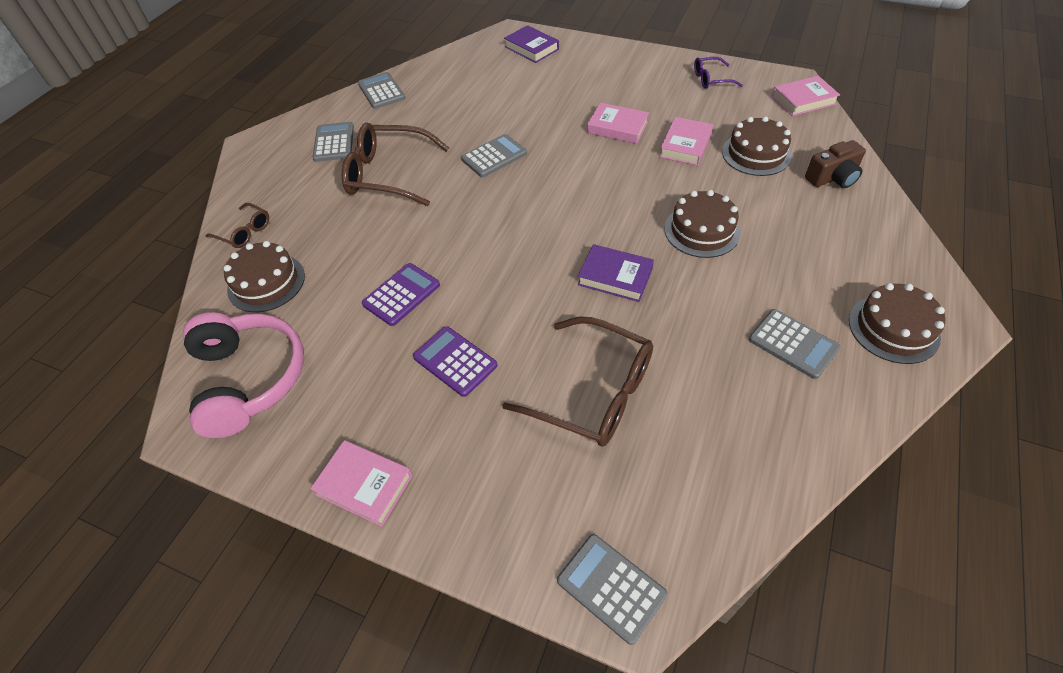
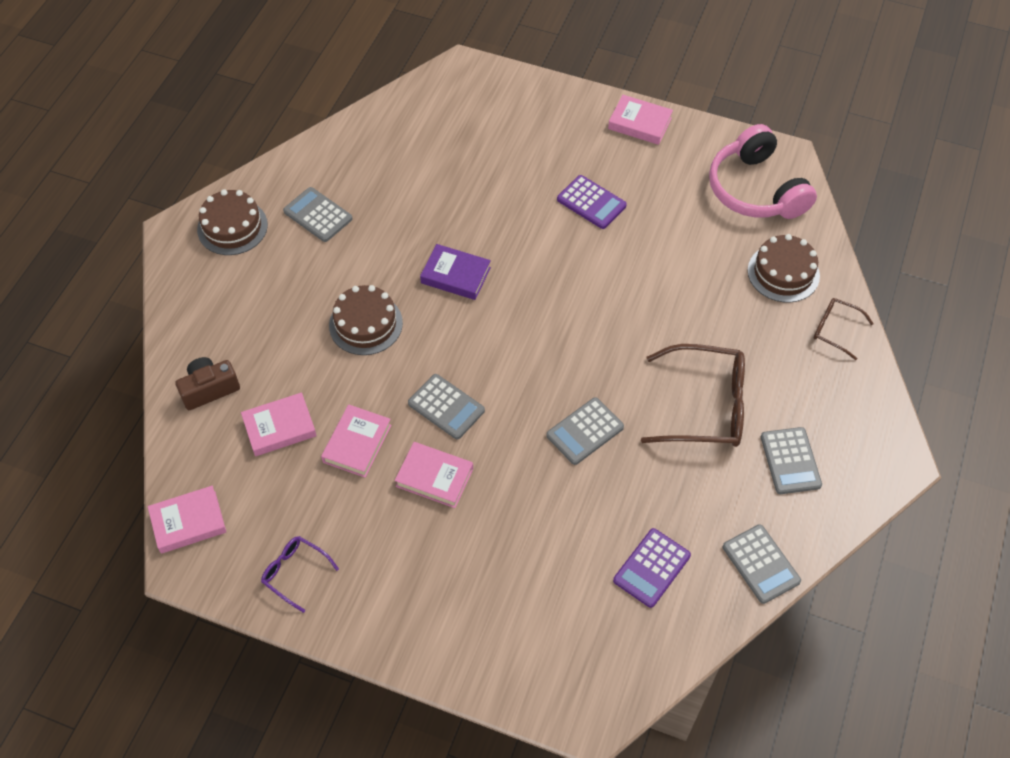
camera: 175 degrees right, 5 degrees up
(401, 294) = (650, 260): purple calculator -> purple calculator (652, 568)
(531, 48) = (551, 666): purple book -> none
(593, 392) = (480, 180): brown glasses -> none
(611, 587) = (476, 76): grey calculator -> grey calculator (446, 407)
(711, 79) = (295, 573): purple glasses -> purple glasses turned 135 degrees counterclockwise
(756, 154) = (279, 427): brown cake -> pink book

